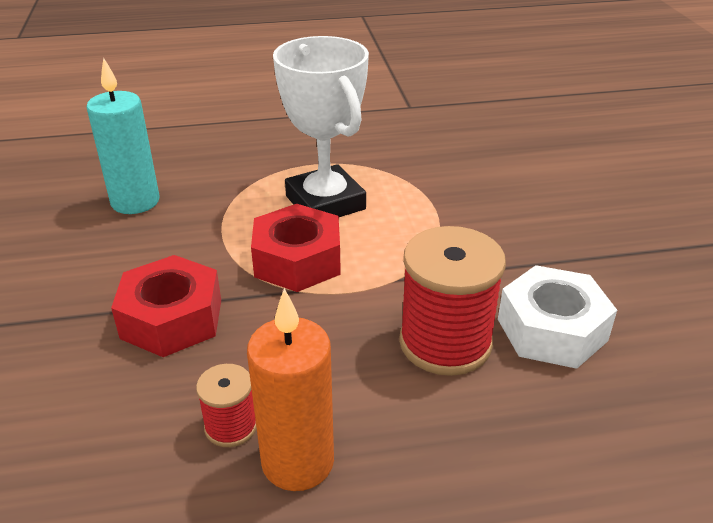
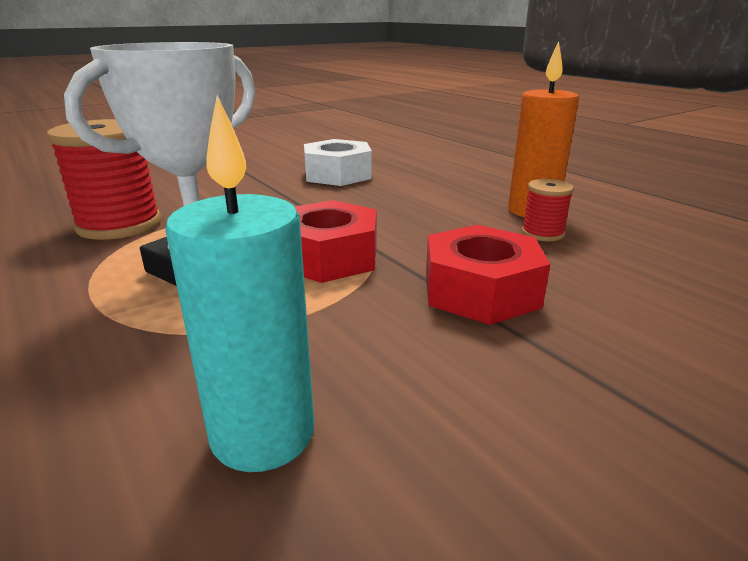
camera: 115 degrees left, 10 degrees down
(445, 342) = (380, 194): red spool -> red spool (119, 225)

